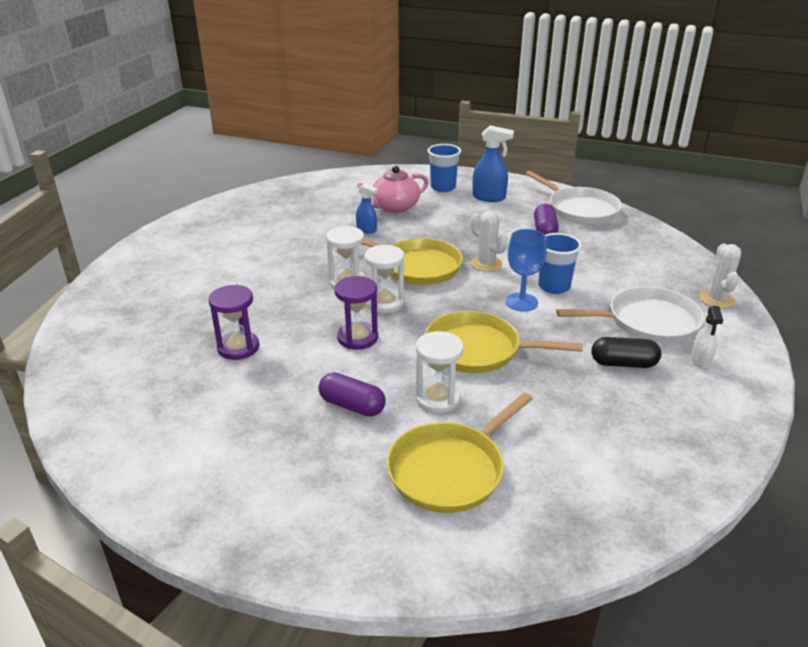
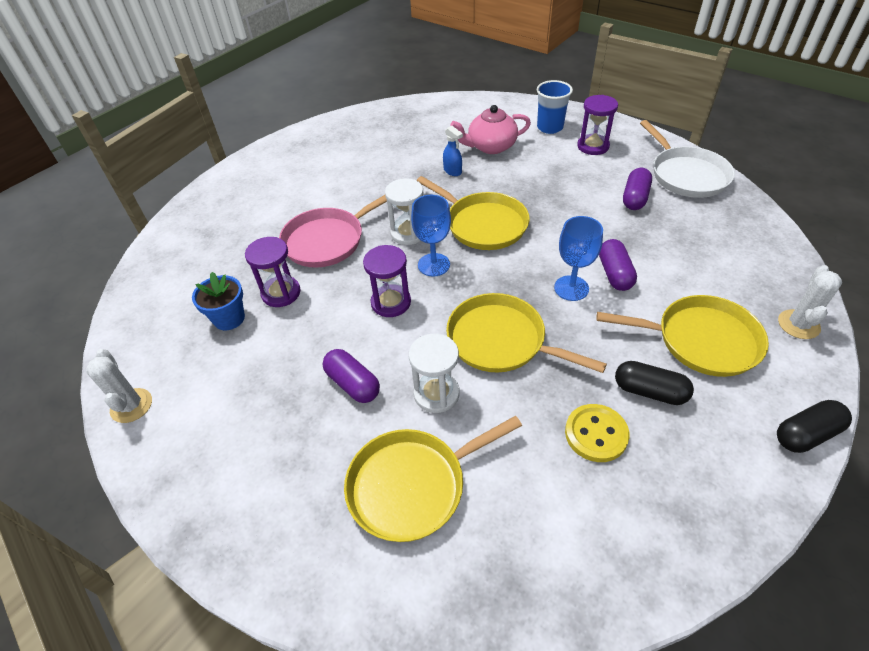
camera: 20 degrees right, 15 degrees up
(191, 376) = (229, 318): none -> blue flower pot
(266, 299) = (327, 240): none -> pink pan
(385, 303) = (434, 265): white hourglass -> blue goblet
(486, 264) = (554, 232): white cactus -> white cactus (131, 406)
(489, 197) = (593, 146): blue spray bottle -> purple hourglass
(554, 286) = (614, 274): blue cup -> purple capsule
(594, 401) = (596, 434): none -> yellow button
(648, 322) = (701, 340): white pan -> yellow pan
(701, 361) = (742, 406): white spray bottle -> none
(756, 370) = (806, 434): none -> black capsule

